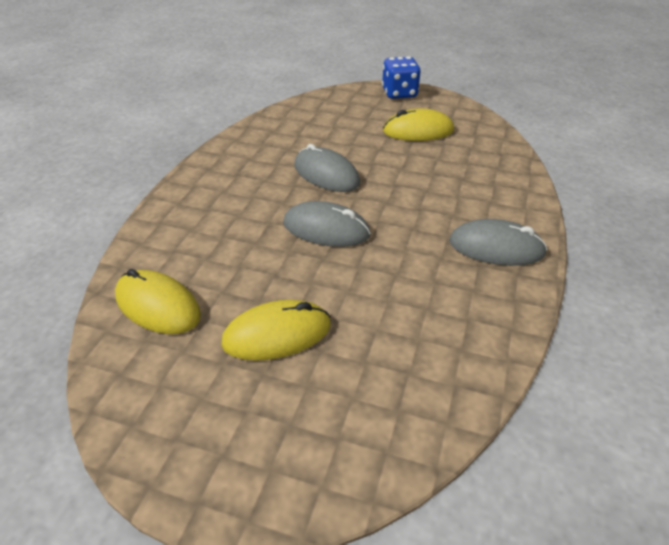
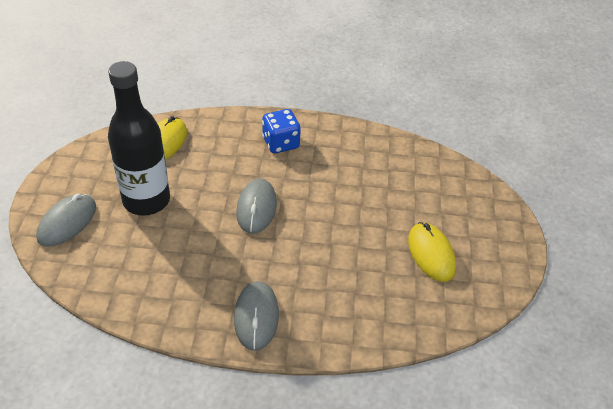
camera: 75 degrees right, 5 degrees up
(277, 334) = (146, 200): yellow mouse -> black bottle
(326, 174) = (331, 197): grey mouse -> grey mouse (67, 222)
(399, 93) = (506, 233): blue dice -> blue dice (281, 143)

